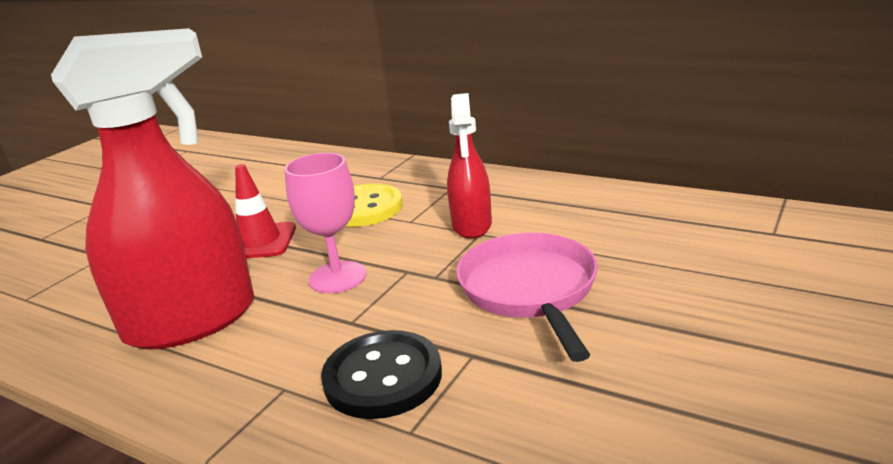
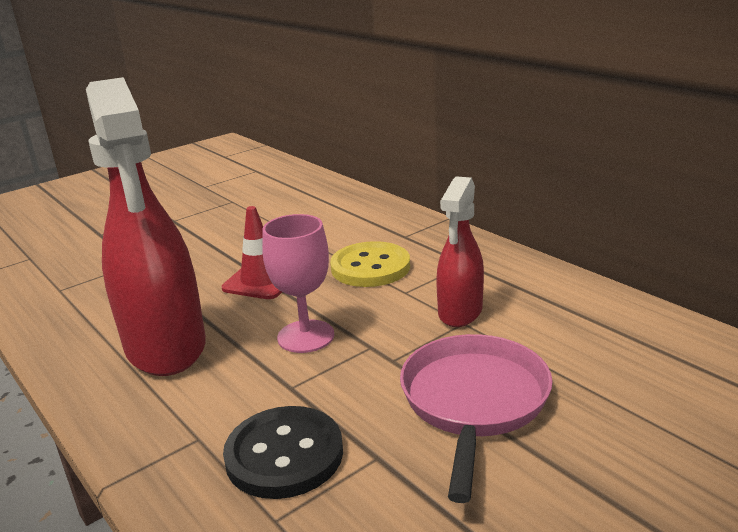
camera: 20 degrees right, 0 degrees up
(193, 321) = (166, 347): red spray bottle -> red spray bottle turned 75 degrees clockwise

